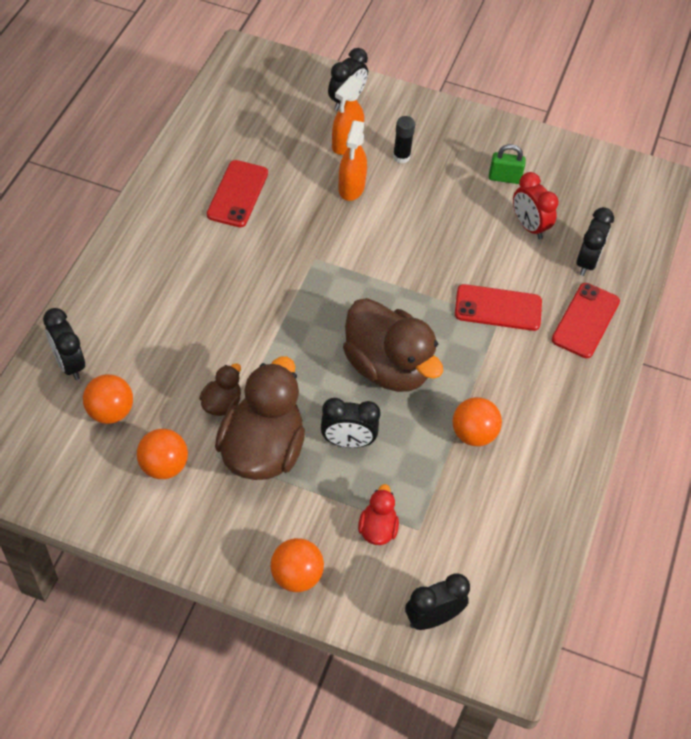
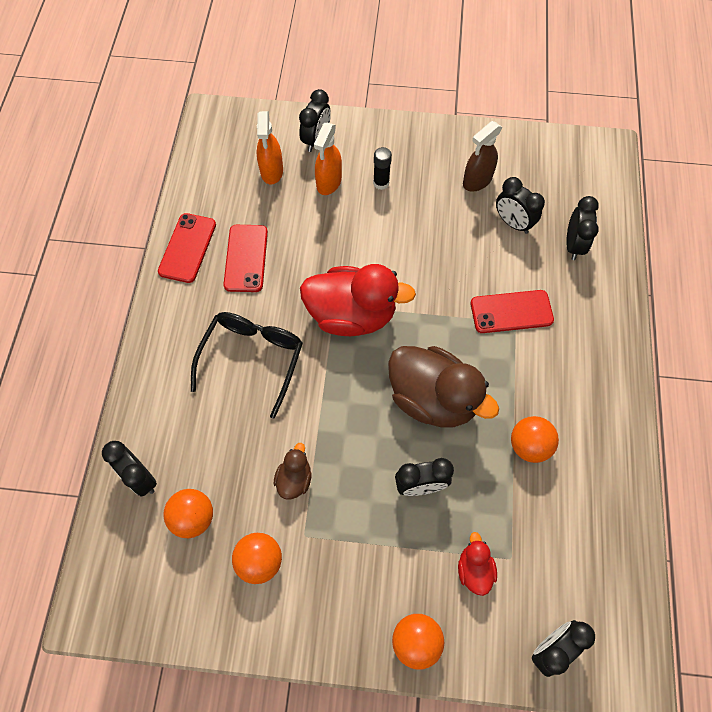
camera: 10 degrees left, 10 degrees up
(215, 286) = (252, 358): none -> black glasses
(262, 450) = (346, 517): brown duck -> none
(329, 271) = (352, 315): none -> red duck
(351, 188) = (346, 225): orange spray bottle -> orange spray bottle (272, 171)
(504, 178) = (477, 181): green padlock -> brown spray bottle
(529, 226) = (513, 223): red clock -> black clock
(585, 320) = (590, 303): red phone -> red phone (187, 248)

